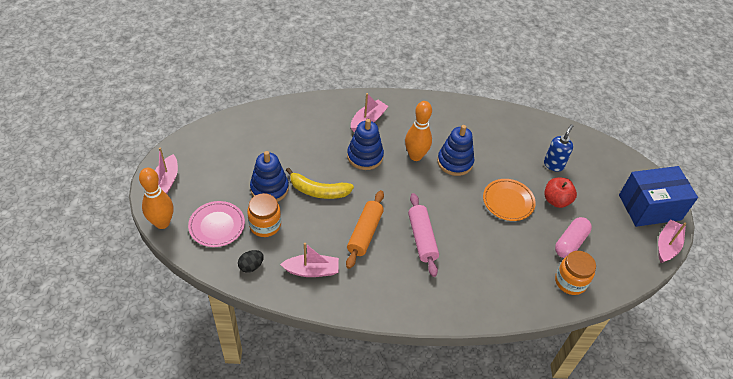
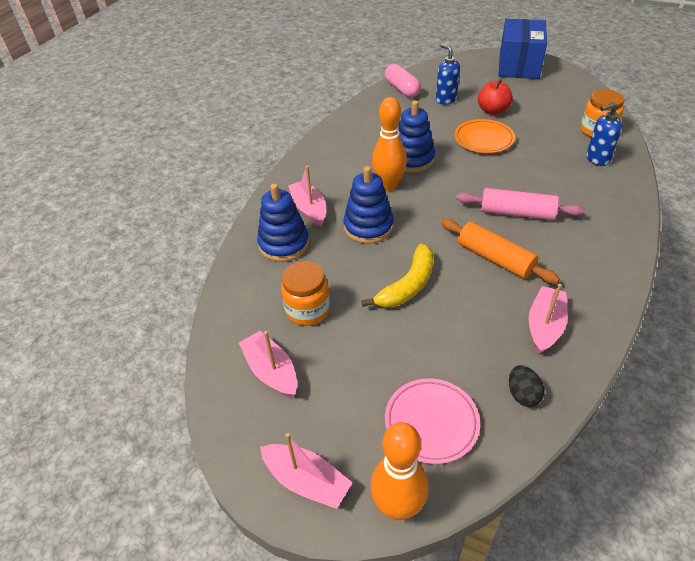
camera: 60 degrees left, 5 degrees down
(265, 225) = (449, 359): orange jar -> orange jar (307, 310)
(269, 188) = (381, 338): blue stacking toy -> blue stacking toy (284, 244)
(524, 285) = (597, 159): none -> blue soap dispenser
(570, 243) = (549, 117): pink capsule -> pink capsule (402, 89)
(667, 245) = (565, 70): pink boat -> pink boat (271, 371)

